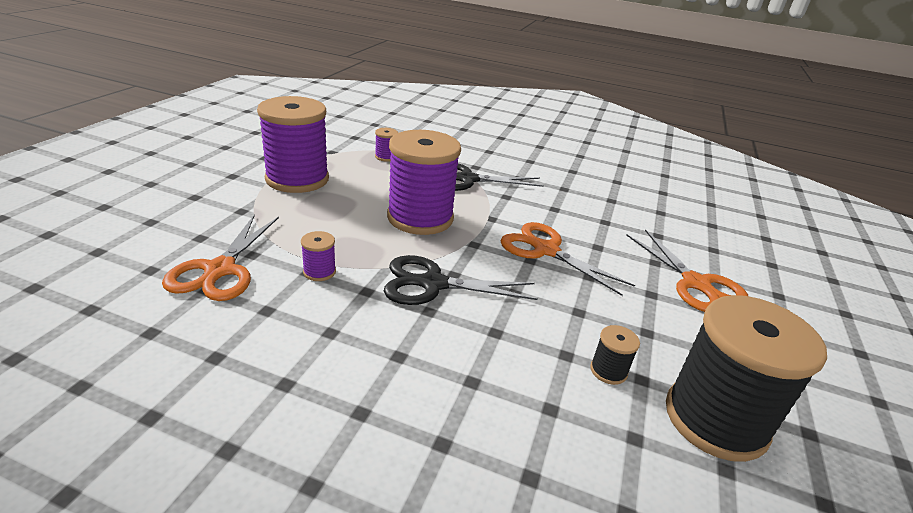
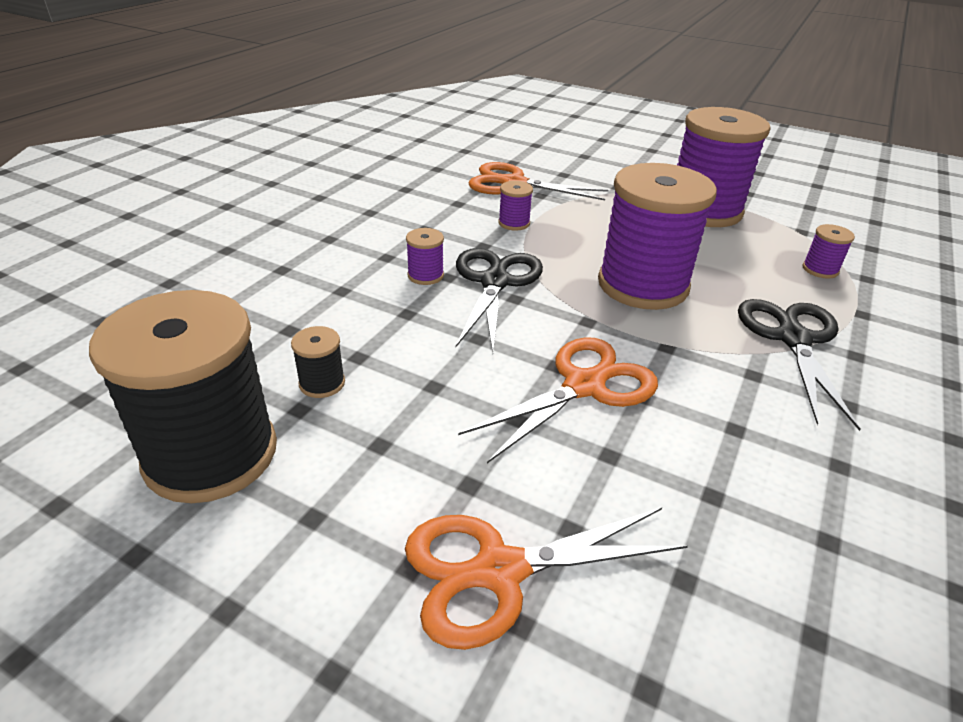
camera: 100 degrees right, 5 degrees up
(431, 325) = (425, 275): none -> purple spool

